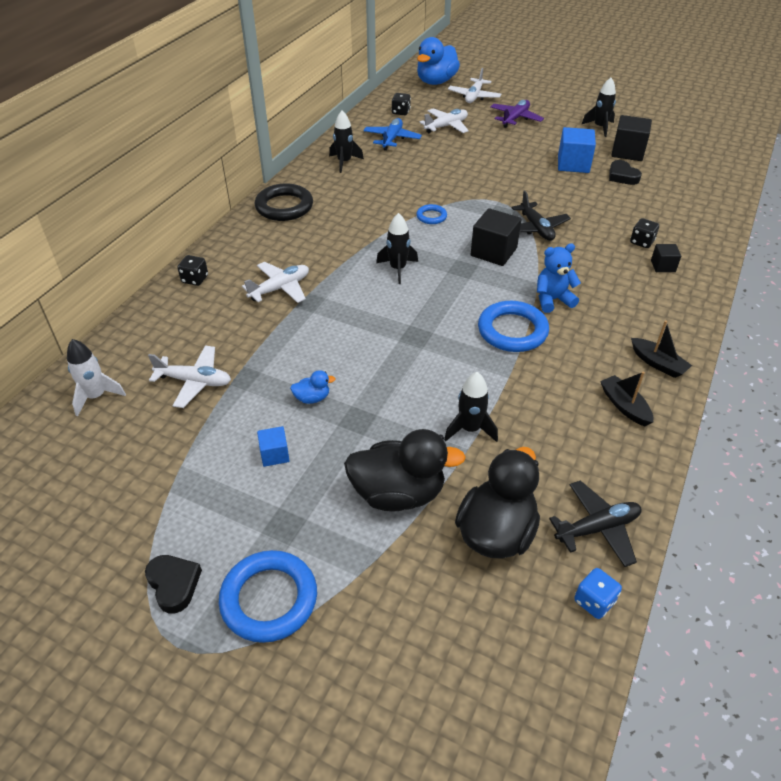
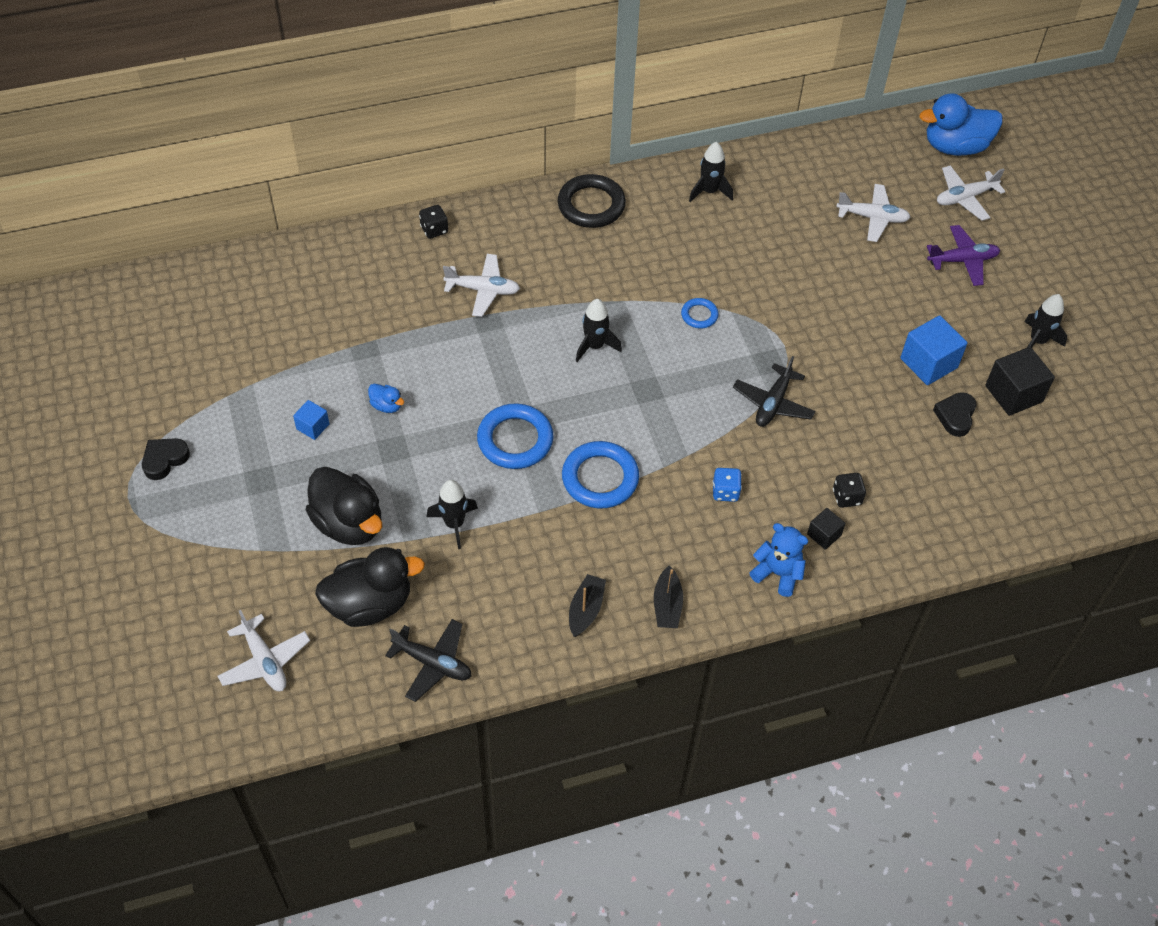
camera: 45 degrees right, 10 degrees up
(96, 396) = (262, 284): white rocket -> none
(174, 584) = (164, 460): black heart -> black heart turned 150 degrees counterclockwise
(194, 381) = (331, 325): white plane -> white plane (264, 661)
(269, 599) = (199, 516): blue ring -> blue ring (515, 440)
(392, 139) = (794, 195): blue plane -> none
(401, 112) = (854, 164): black dice -> none
(493, 252) = (697, 395): black cube -> none
(552, 300) = (674, 481): blue teddy bear -> blue teddy bear (778, 573)
(594, 601) = (364, 697): blue dice -> blue dice (725, 492)

